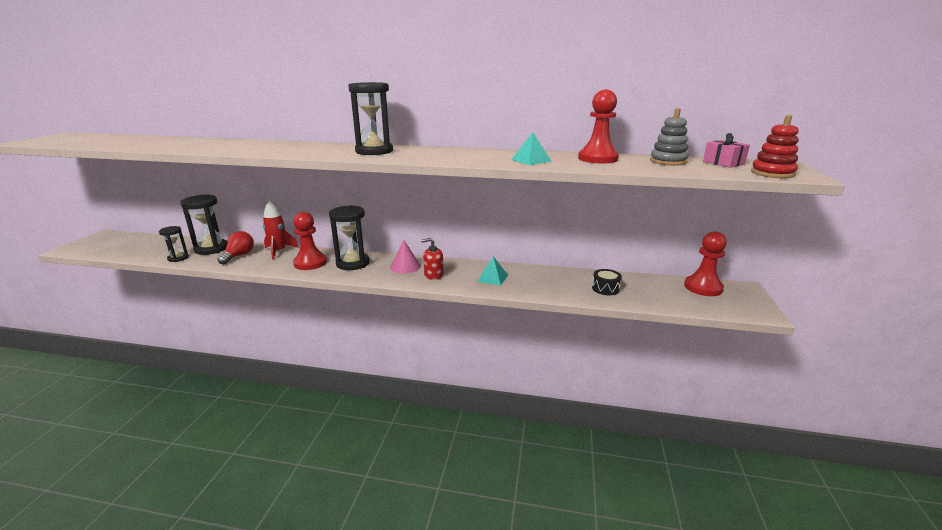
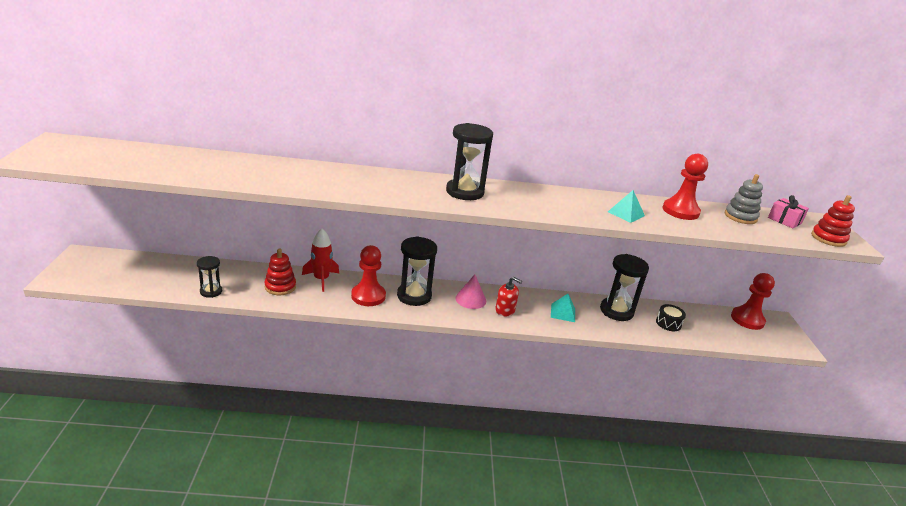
camera: 15 degrees left, 5 degrees up
(211, 249) = (239, 276): black hourglass -> black hourglass (616, 311)
(239, 256) = (280, 287): red light bulb -> red stacking toy
(433, 275) = (505, 310): red soap dispenser -> red soap dispenser turned 135 degrees counterclockwise

